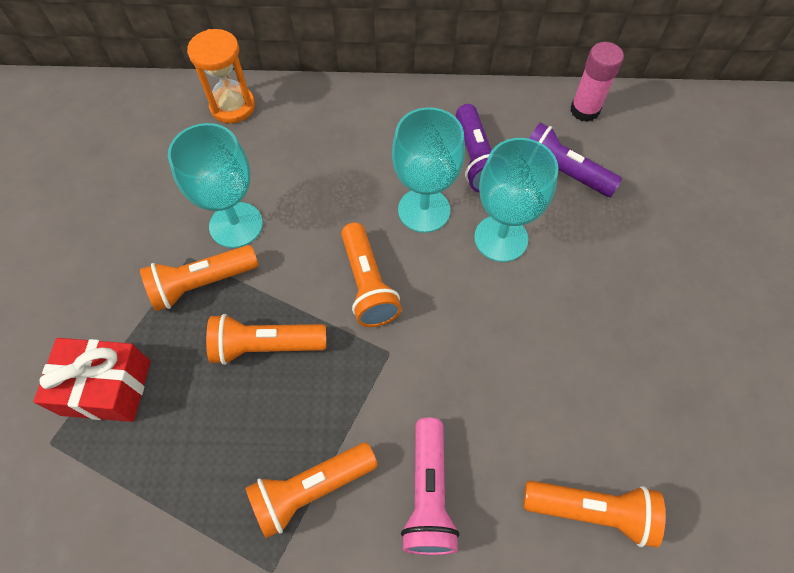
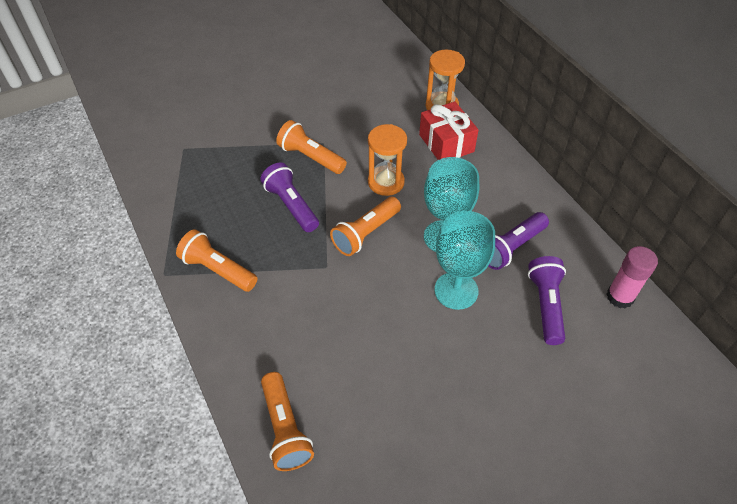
camera: 60 degrees right, 10 degrees down
(106, 387) = (225, 153): red gift -> red gift (446, 143)
(236, 225) = (360, 151): turquoise goblet -> none
(266, 346) = (291, 205): orange flashlight -> purple flashlight
(305, 223) = (386, 182): none -> orange hourglass
(428, 494) = (247, 329): pink flashlight -> none

